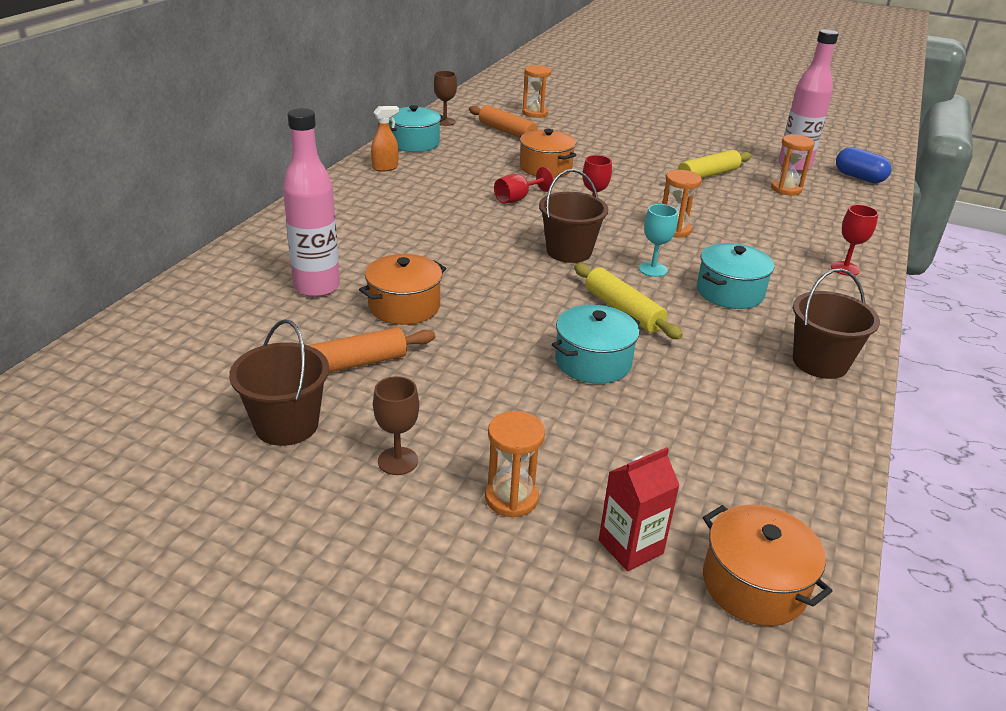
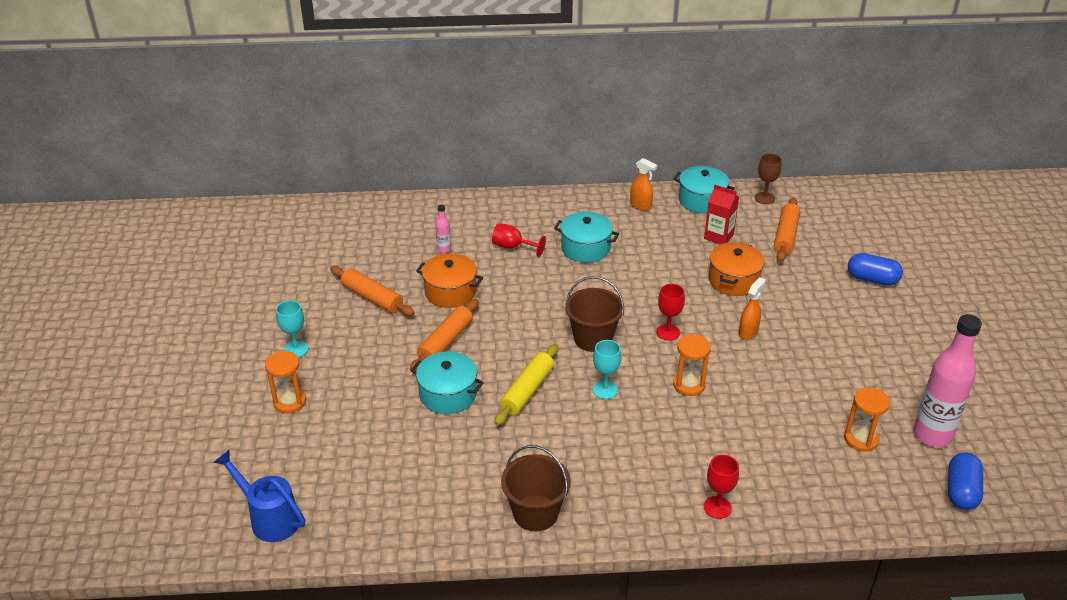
camera: 65 degrees right, 5 degrees up
(286, 425) = (302, 299): brown bucket -> none
(317, 287) = (444, 249): pink bottle -> pink bottle, size x0.42
(398, 461) = (296, 349): brown goblet -> turquoise goblet
(494, 336) = (445, 342): none -> orange rolling pin
(517, 199) = (657, 285): red goblet -> red goblet (513, 247)
(535, 113) = (850, 236): orange hourglass -> none
(597, 124) = (872, 279): none -> blue capsule
(622, 185) = (748, 332): none -> orange spray bottle
(630, 547) = (275, 460): red carton -> red carton (718, 236)
(707, 175) = (833, 379): yellow rolling pin -> none
(729, 292) = (605, 441): turquoise pot -> turquoise pot (585, 248)
(754, 584) = (269, 518): orange pot -> blue watering can

